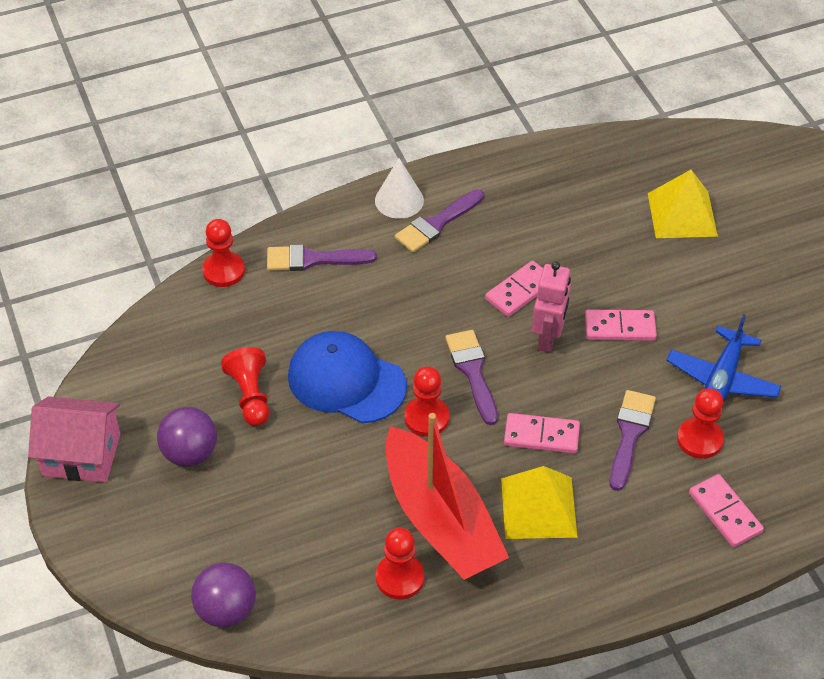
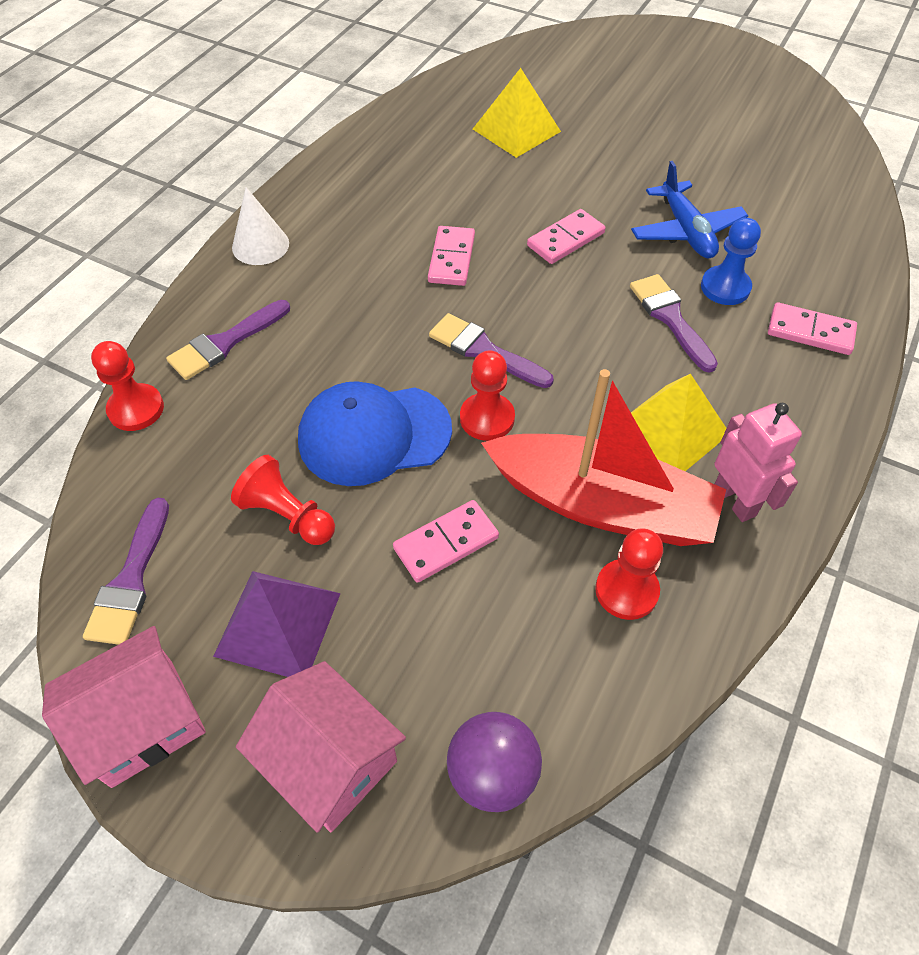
camera: 40 degrees left, 5 degrees up
(152, 542) = (330, 761): none -> pink house
(190, 453) = (278, 624): purple ball -> purple pyramid
(437, 224) = (317, 245): purple brush -> purple brush (131, 580)
(541, 435) = (603, 366): pink domino -> pink domino (446, 543)
(548, 338) = (517, 282): pink robot -> pink robot (735, 500)
(699, 439) = (725, 287): red pawn -> blue pawn

